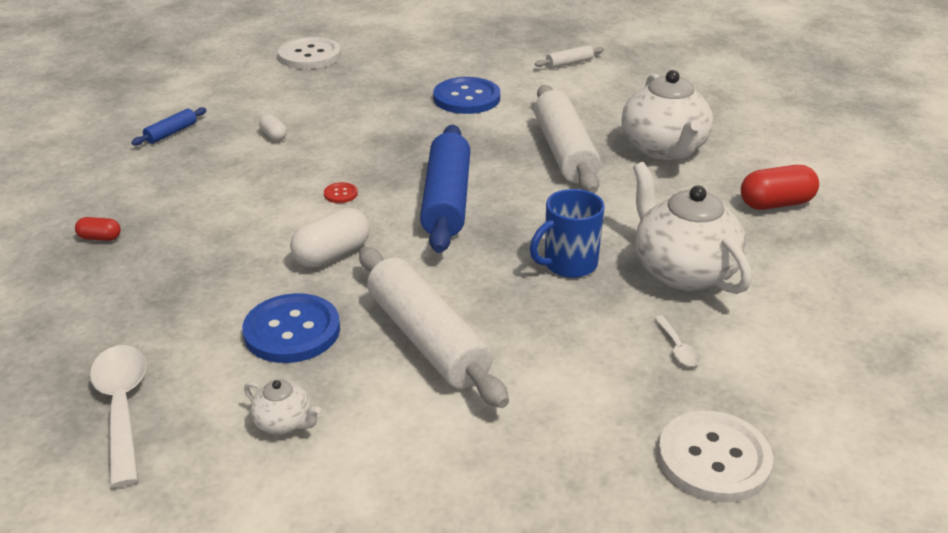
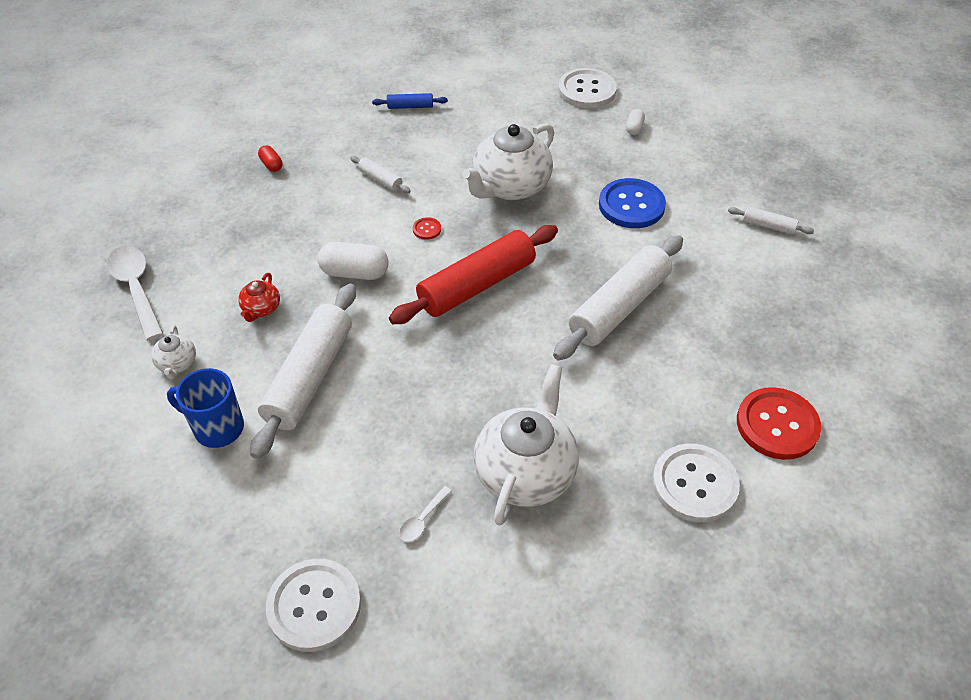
camera: 50 degrees right, 15 degrees up
(122, 408) = (136, 289): white spoon -> white spoon turned 60 degrees counterclockwise
(236, 188) = (380, 179): none -> white rolling pin
(274, 136) = (460, 150): white capsule -> white capsule (634, 128)
(292, 331) = (261, 309): blue button -> red teapot
(446, 200) = (476, 285): blue rolling pin -> red rolling pin
(568, 264) = (465, 399): blue mug -> blue mug (217, 428)
(664, 149) = (698, 364): white teapot -> white teapot (510, 187)
(757, 148) = (777, 425): none -> red button
(776, 204) = (694, 484): red capsule -> white button

